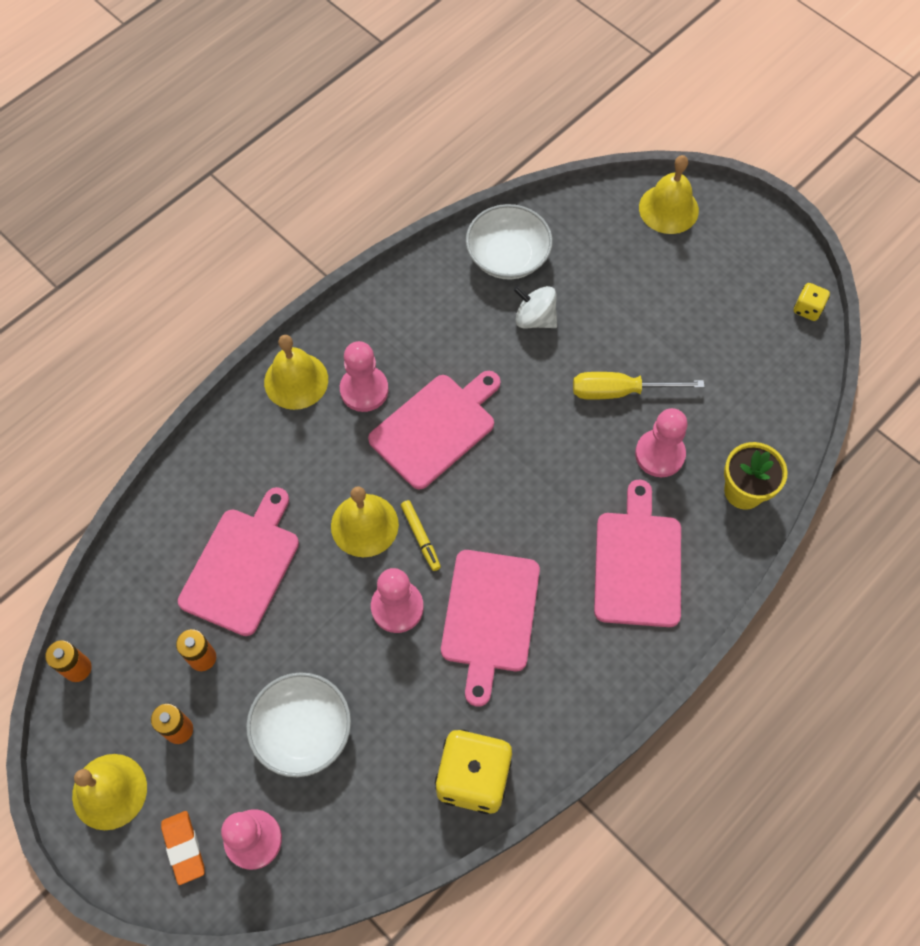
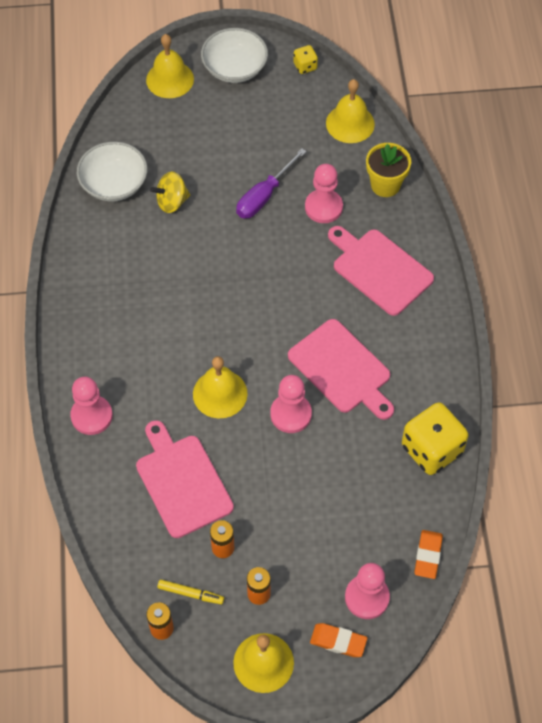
camera: 50 degrees left, 5 degrees down
(296, 380) = (81, 361): yellow bell -> yellow bell (350, 123)
(303, 730) = (322, 522): white bowl -> white bowl (235, 68)
(347, 867) = (428, 555): none -> orange eraser
(364, 390) = (127, 328): pink pawn -> pink pawn (91, 416)
(420, 537) = (257, 369): yellow marker -> yellow marker (190, 594)
(436, 428) = (193, 308): pink cutting board -> none
(535, 318) = (172, 202): white spinning top -> yellow spinning top
(620, 391) = (264, 196): yellow screwdriver -> purple screwdriver

